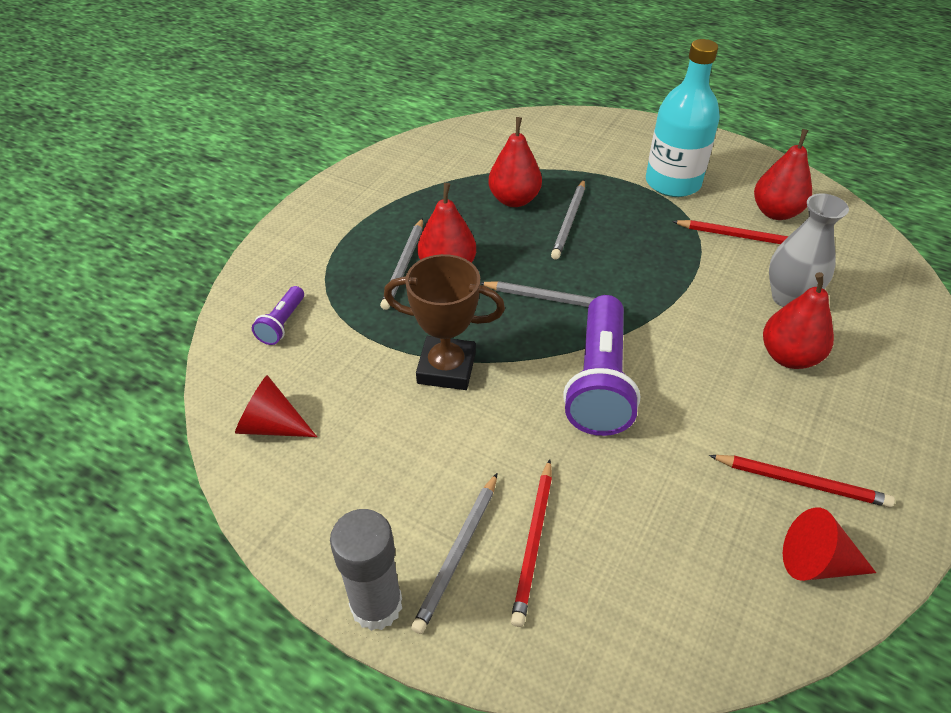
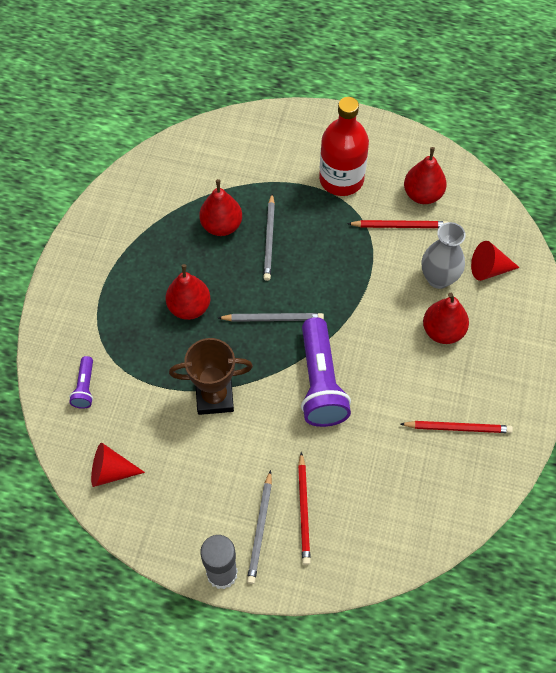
camera: 15 degrees left, 15 degrees up
(404, 265) = (156, 312): grey pencil -> none
(673, 183) = (341, 179): turquoise bottle -> red bottle
(816, 562) = (470, 480): red cone -> red cone (489, 269)

